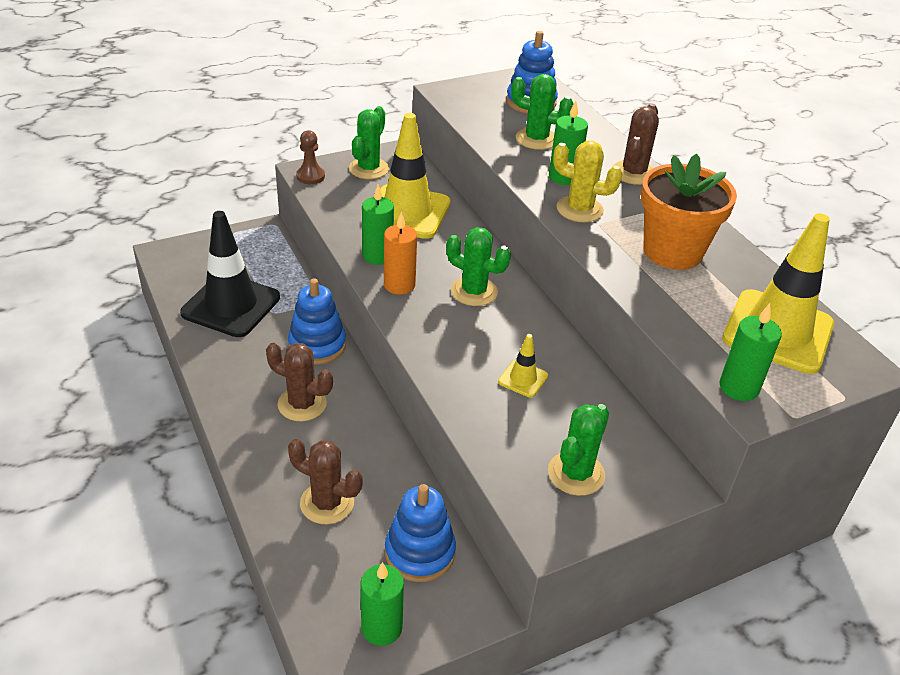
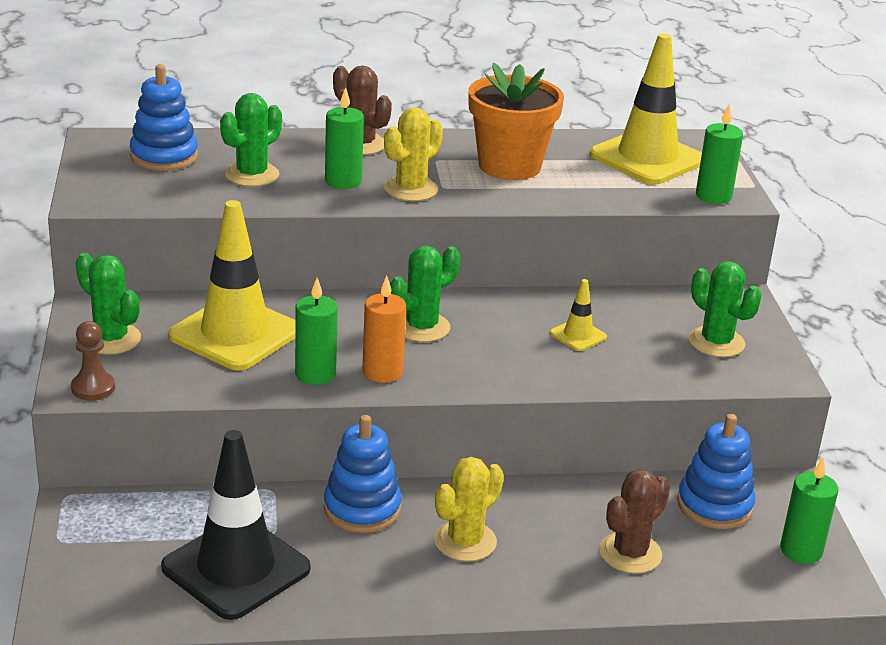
camera: 70 degrees left, 10 degrees down
(302, 404) = (465, 541): brown cactus -> yellow cactus

